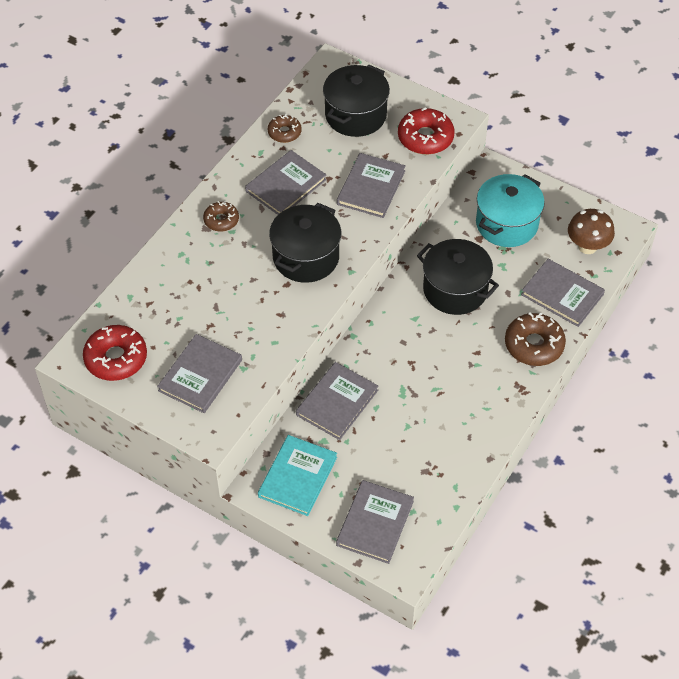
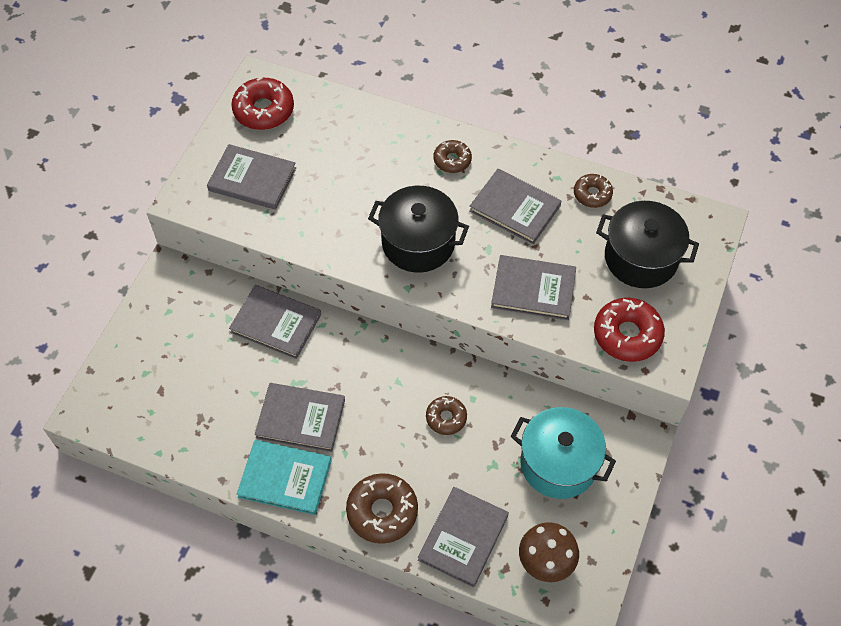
camera: 80 degrees right, 5 degrees up
(297, 477) = (183, 302): turquoise book -> turquoise book (285, 478)
(375, 523) = (135, 379): grey book -> grey book (301, 418)
(455, 290) = (446, 418): black pot -> brown donut

